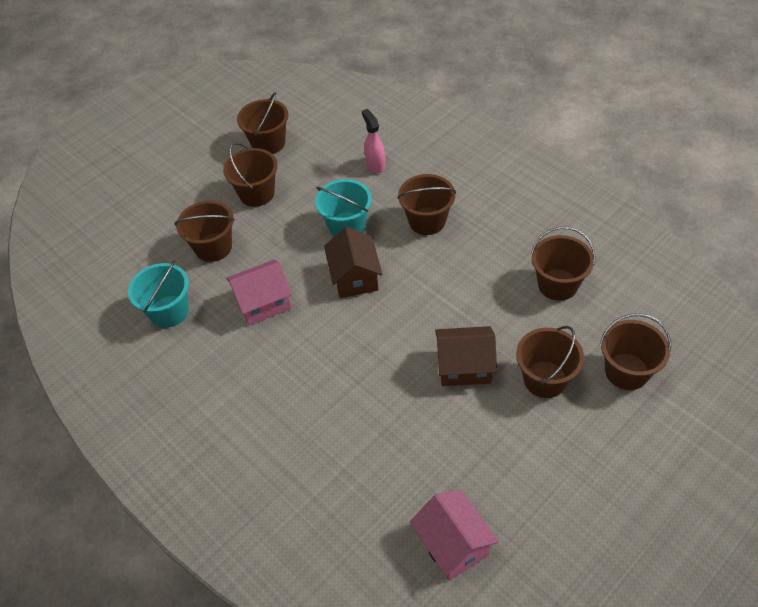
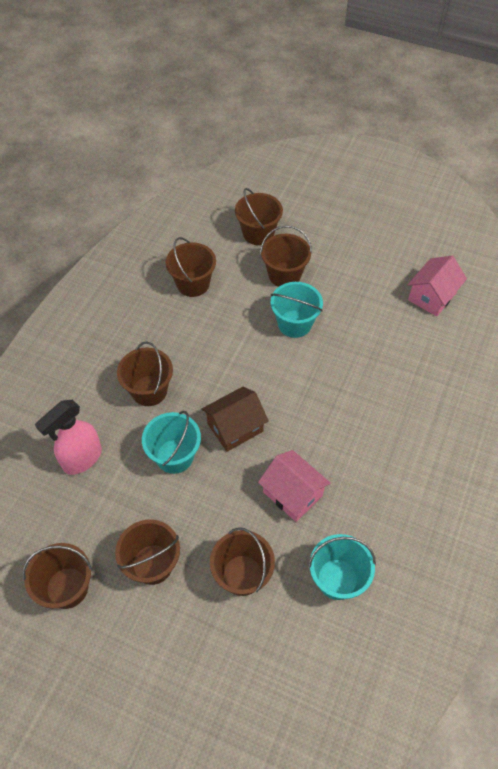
camera: 115 degrees left, 5 degrees up
(375, 165) = (82, 459): pink spray bottle -> pink spray bottle, size x1.50
(464, 366) = (294, 324): brown house -> turquoise bucket

